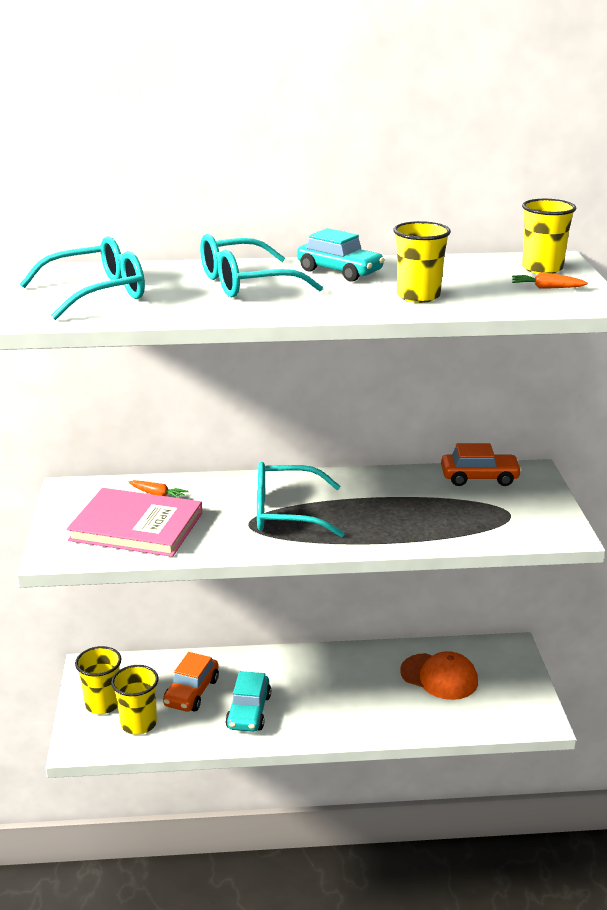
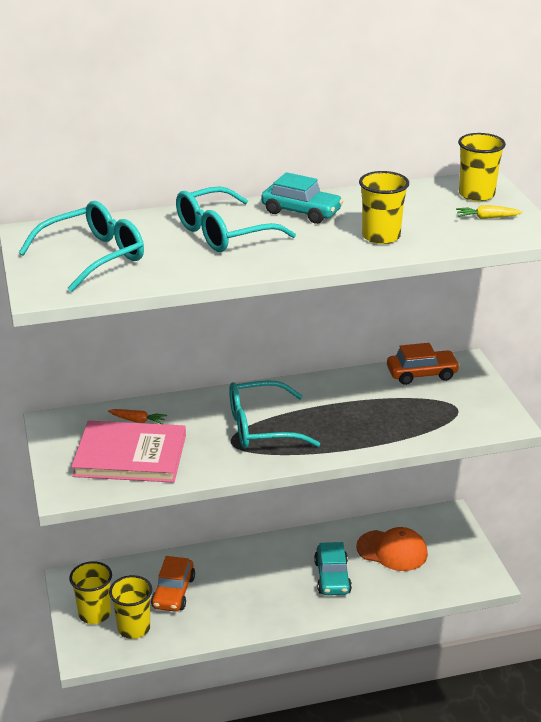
camera: 10 degrees left, 5 degrees up
(249, 712) = (231, 604): turquoise car -> turquoise car (332, 577)
(546, 288) = (486, 218): orange carrot -> yellow carrot

